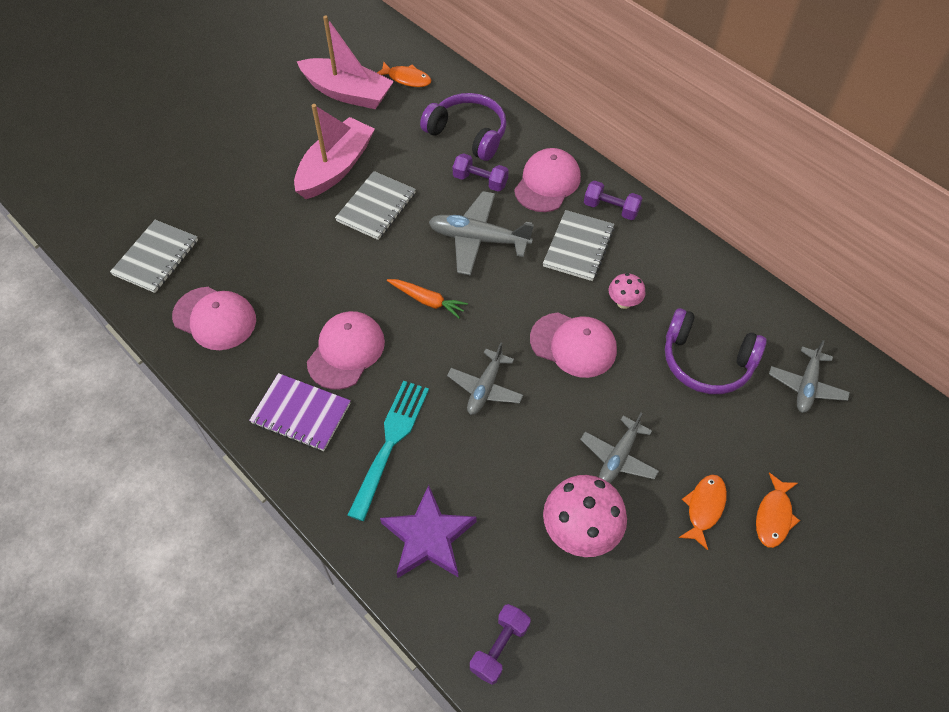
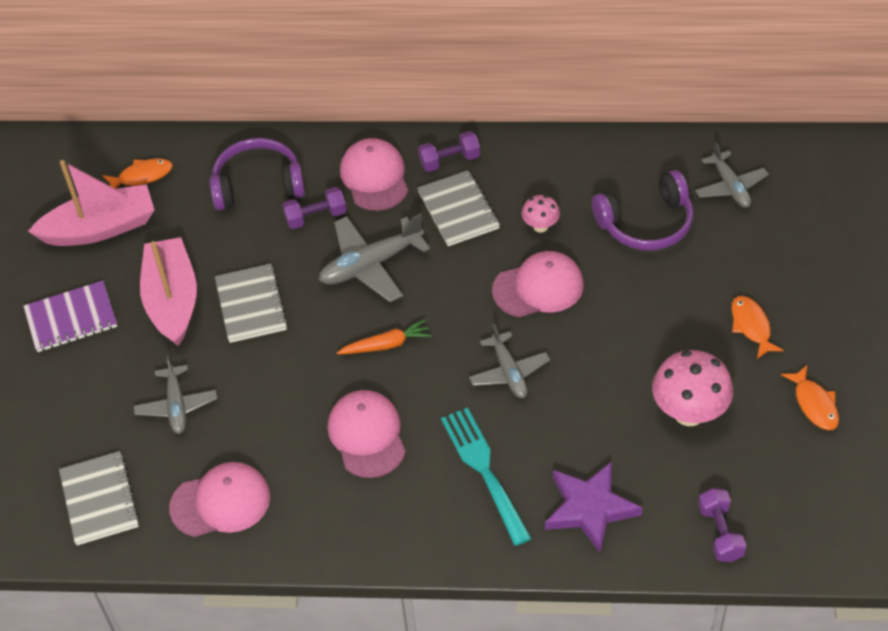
camera: 40 degrees left, 5 degrees down
(301, 413) = (388, 509): purple notebook -> purple notebook (71, 318)
(618, 457) = (659, 340): grey plane -> grey plane (176, 405)
(773, 516) = (800, 294): orange fish -> orange fish (814, 404)

